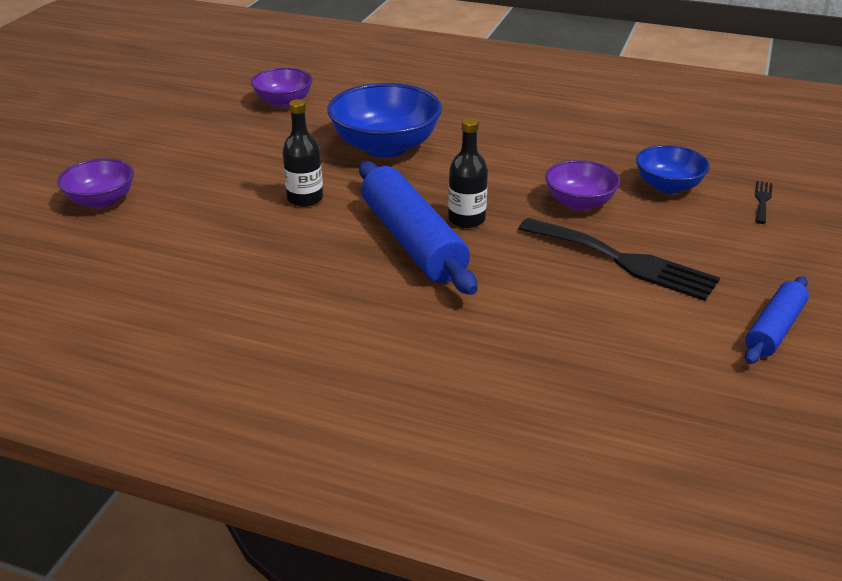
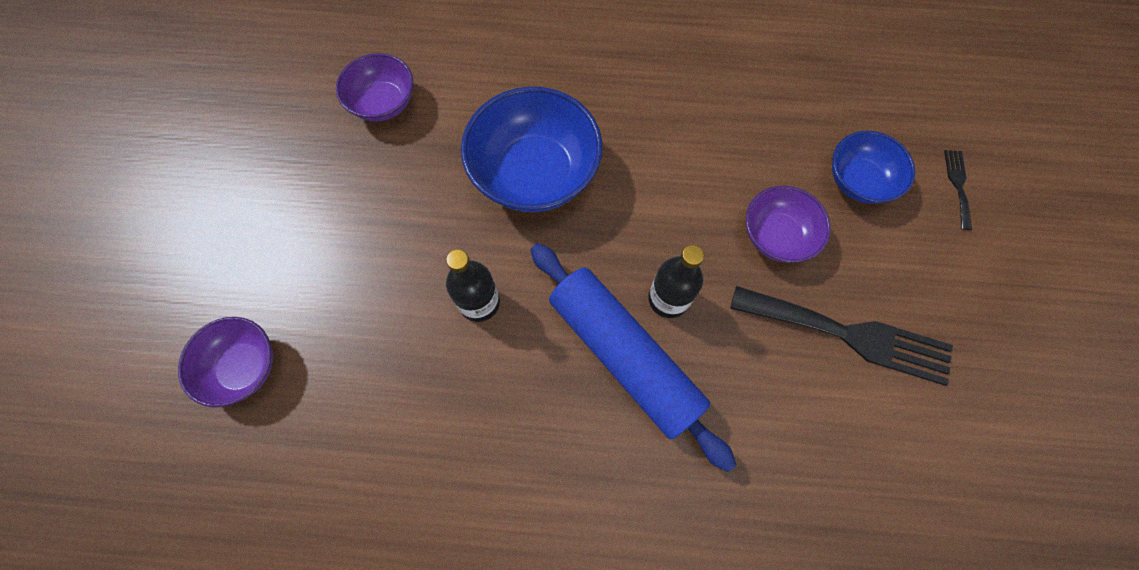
camera: 15 degrees left, 35 degrees up
(774, 329) = (1020, 417): blue rolling pin -> none

